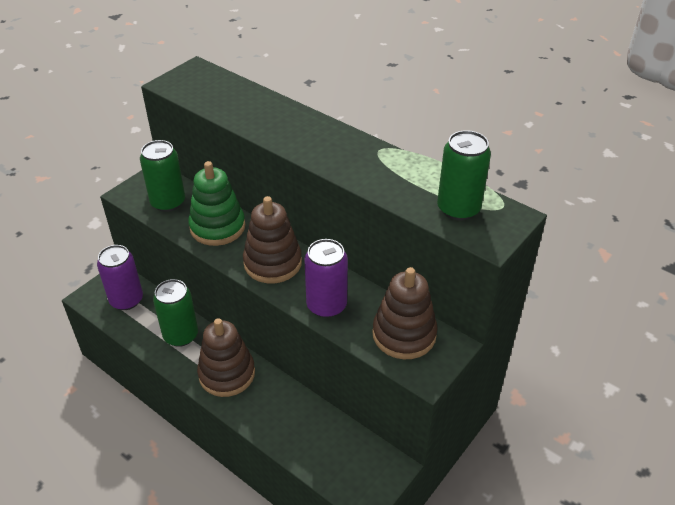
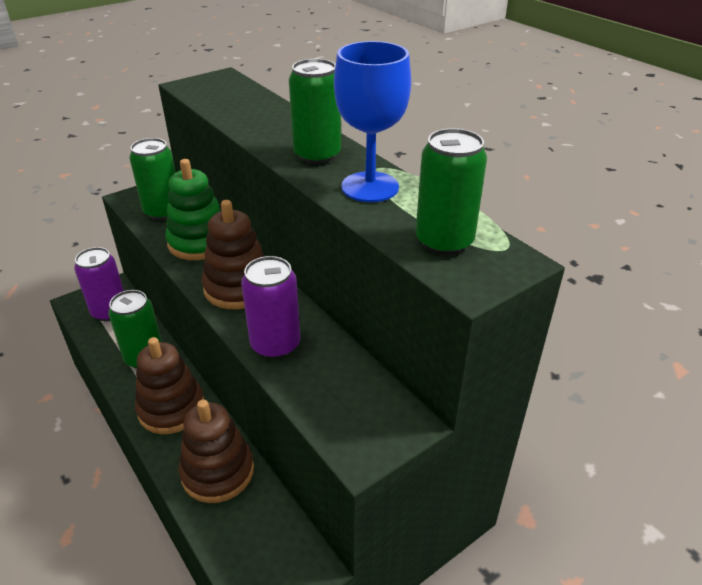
camera: 15 degrees right, 5 degrees down
(326, 144) = (317, 155): none -> green can
(383, 169) = (370, 187): none -> blue goblet
(404, 334) = (353, 397): brown stacking toy -> brown stacking toy (218, 472)

